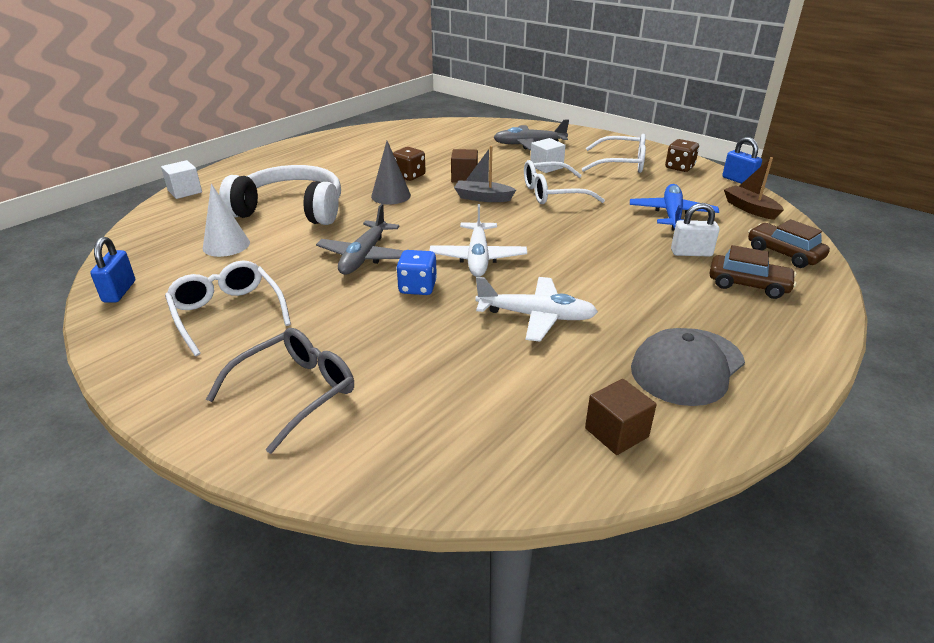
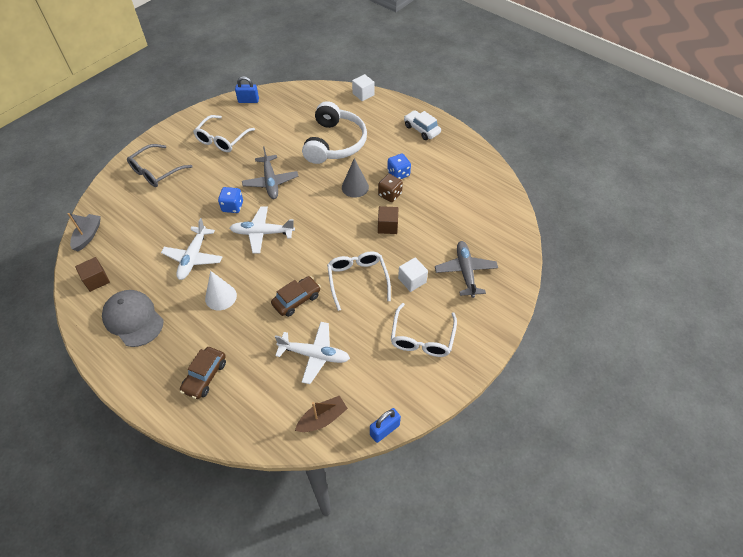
camera: 90 degrees right, 20 degrees up
(226, 245) = (291, 125): white cone -> white cone (221, 297)
(227, 313) = (222, 139): white glasses -> white glasses turned 150 degrees clockwise
(290, 158) = (421, 129): none -> white car
(295, 392) = (156, 171): grey glasses -> grey glasses turned 90 degrees clockwise
(364, 256) = (270, 182): grey plane -> grey plane turned 120 degrees counterclockwise
(372, 171) = (398, 174): none -> blue dice
(483, 198) = (350, 237): grey boat -> grey boat (88, 236)
(672, 215) = (314, 355): blue plane -> white plane
(679, 167) = (415, 385): brown dice -> none
(691, 253) = (252, 353): white padlock -> none
(784, 254) = (243, 416): brown car -> brown car (296, 300)

